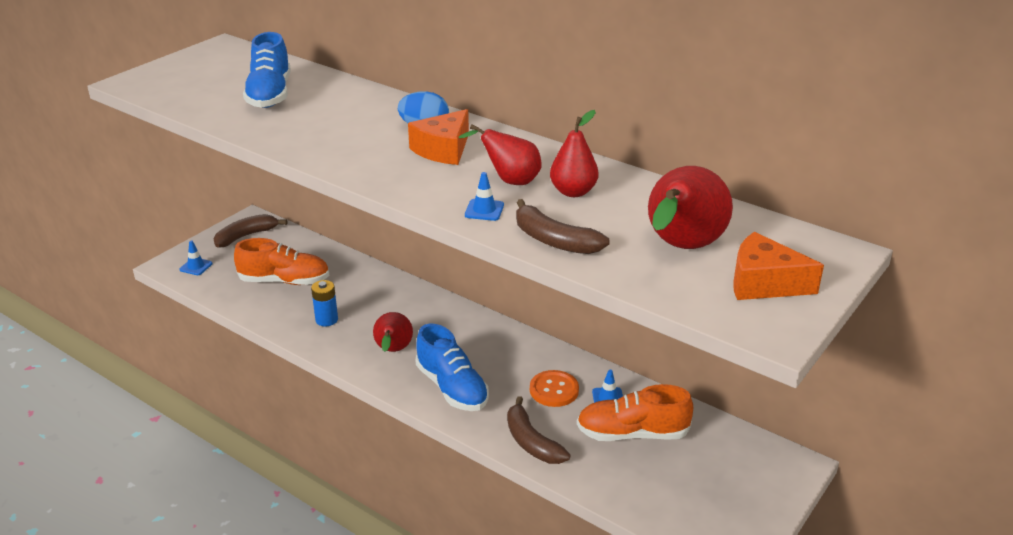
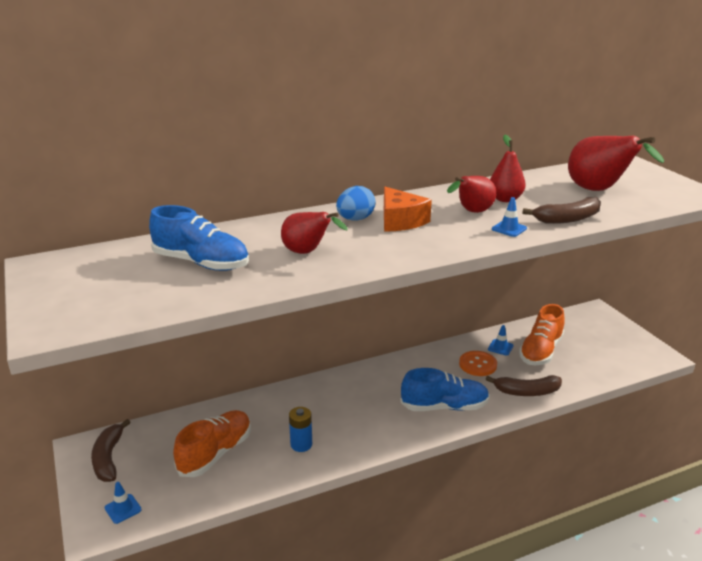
camera: 60 degrees left, 5 degrees down
(393, 351) = (376, 421): red pear -> red pear (308, 252)
(764, 283) = (650, 184): orange cheese -> none

